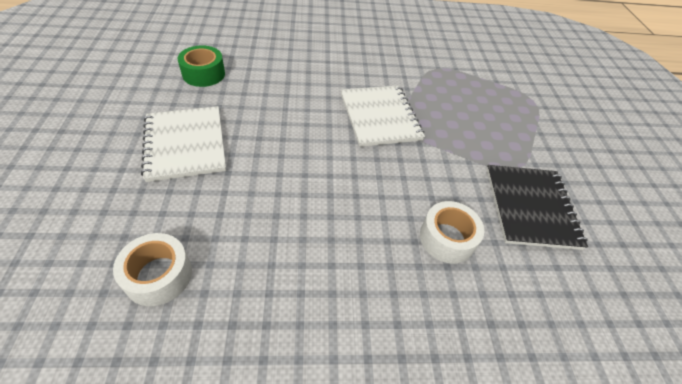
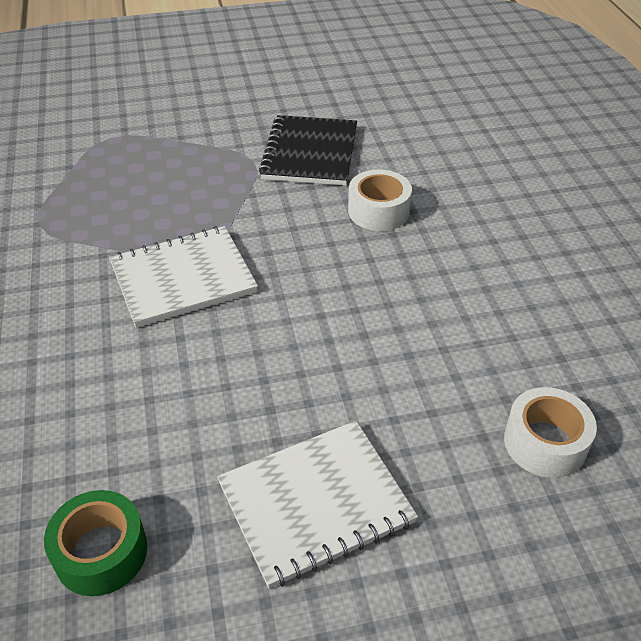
camera: 95 degrees left, 5 degrees down
(531, 207) = (310, 153): black notebook -> black notebook turned 75 degrees counterclockwise

